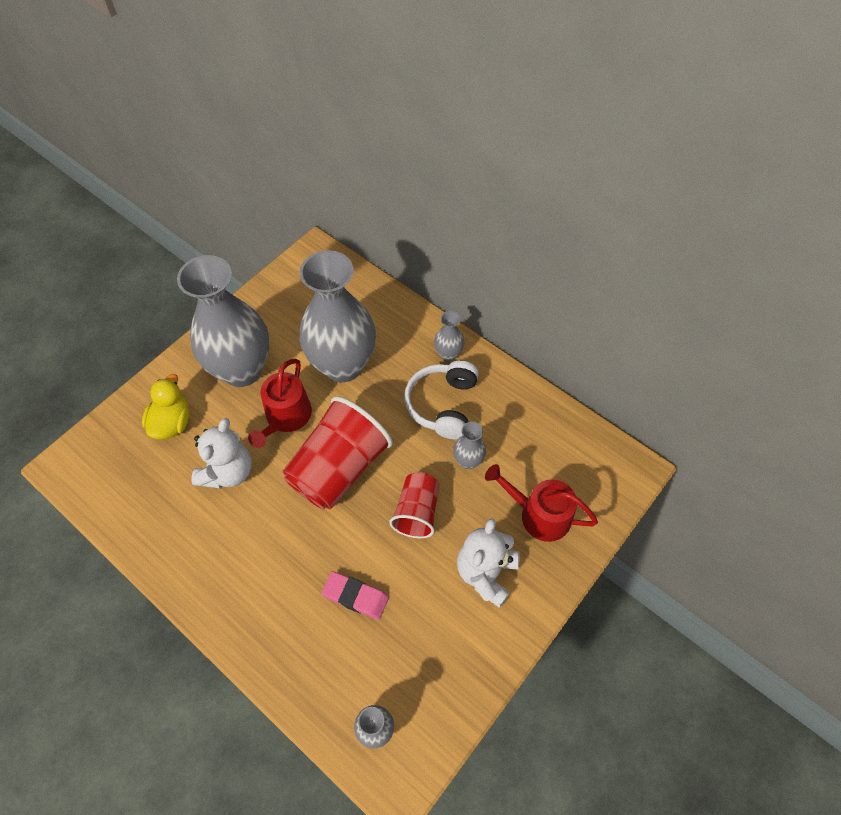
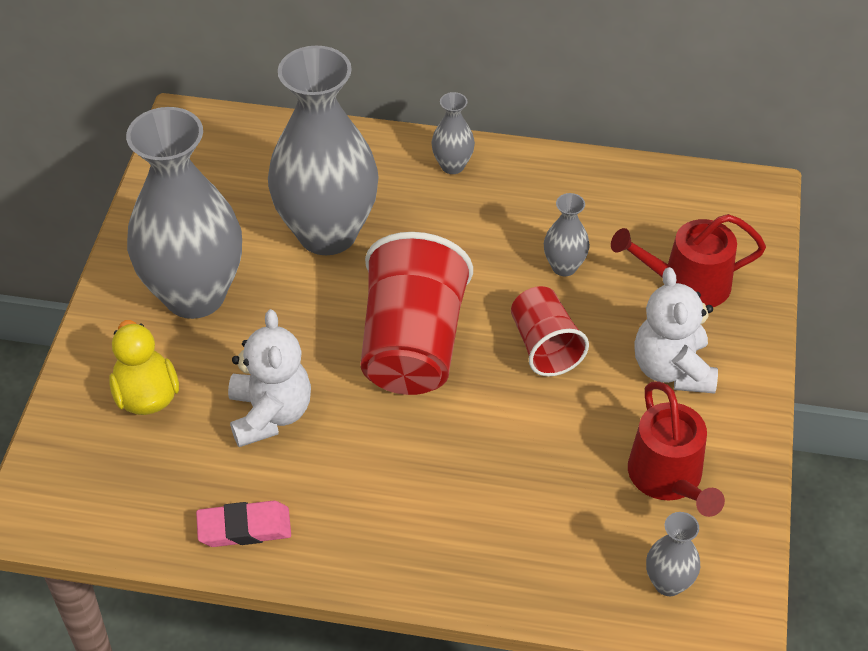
camera: 30 degrees left, 10 degrees down
(286, 417) = (299, 321): red watering can -> red watering can (668, 478)
(355, 596) = (540, 466): pink eraser -> pink eraser (244, 528)
(443, 405) = (488, 222): white headphones -> none

